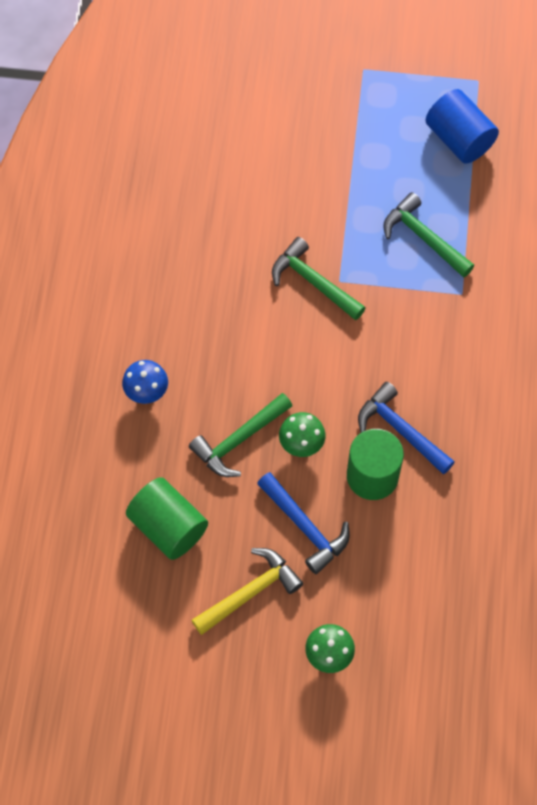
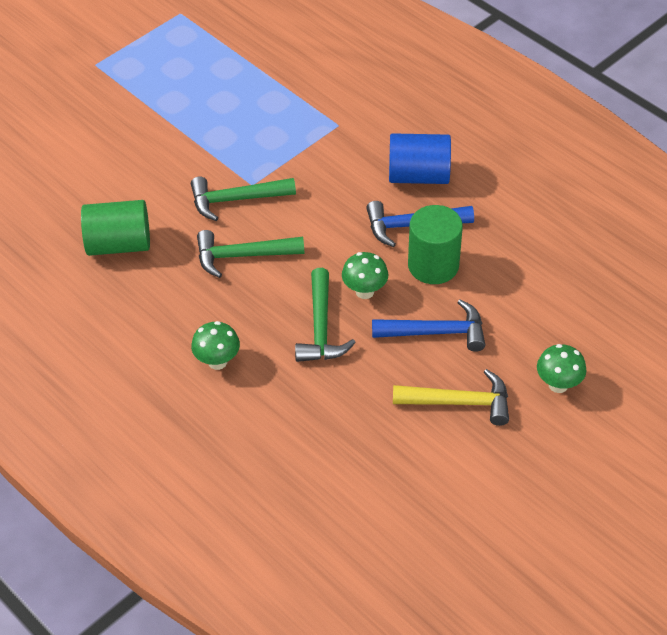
camera: 50 degrees left, 15 degrees down
(147, 393) = (217, 361): blue mushroom -> green mushroom
(168, 527) = (350, 421): green cylinder -> green cylinder (119, 244)
(250, 592) = (459, 402): yellow hammer -> yellow hammer turned 90 degrees clockwise
(424, 238) = (271, 117): green hammer -> green hammer (243, 256)
(459, 139) = (214, 51): blue cylinder -> blue cylinder (418, 175)

